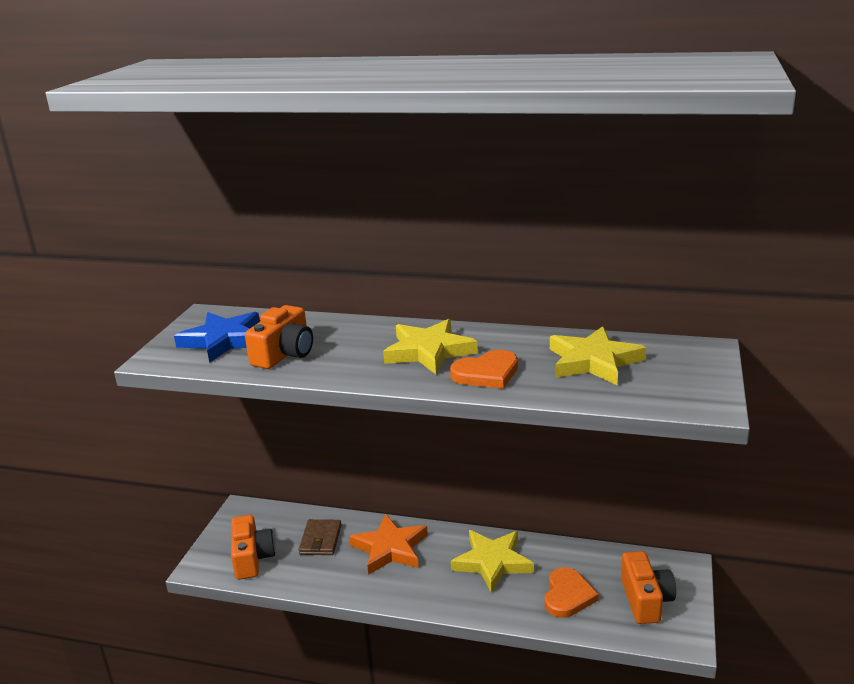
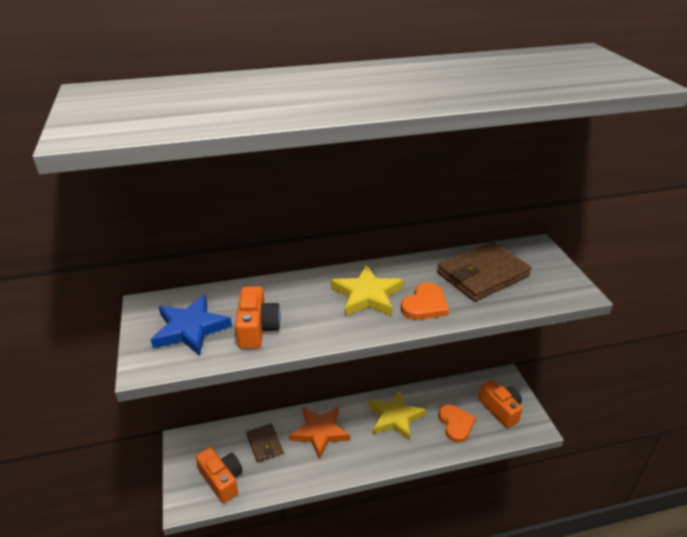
camera: 30 degrees left, 10 degrees up
(593, 361) = (482, 275): yellow star -> brown wallet

